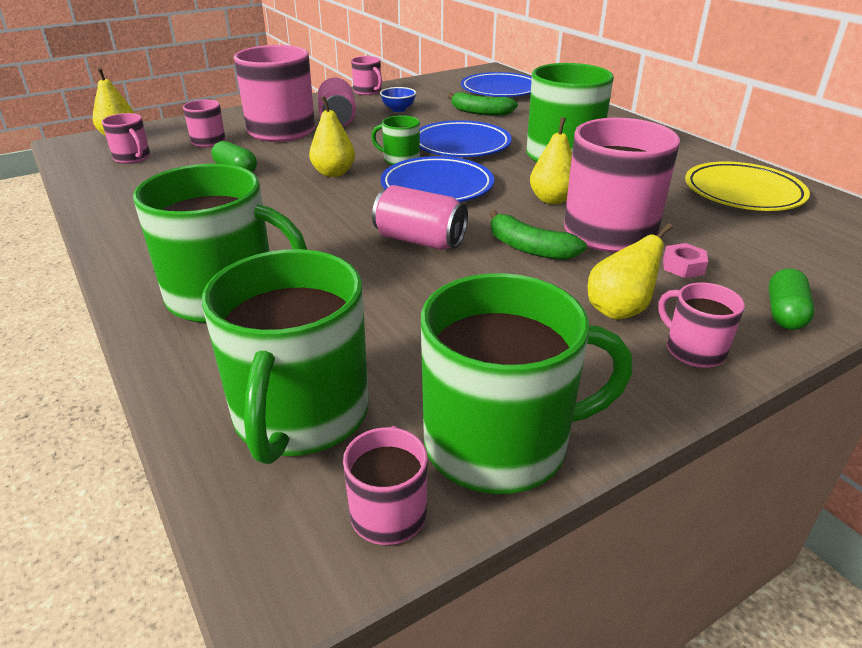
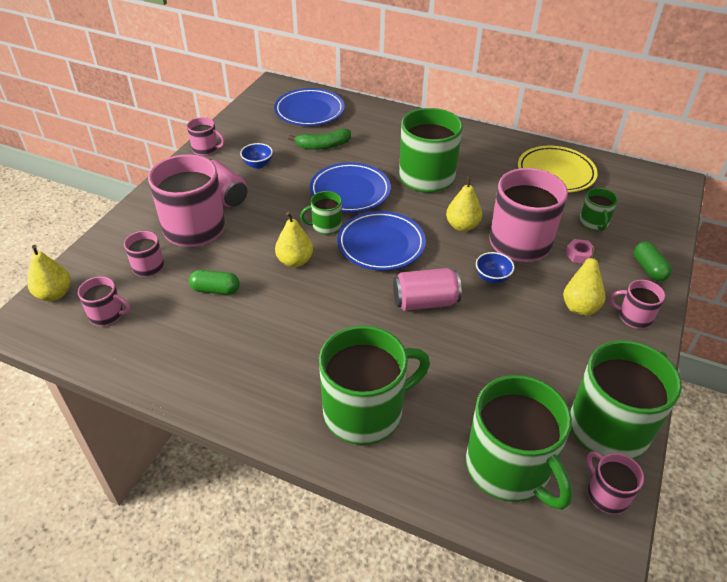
camera: 35 degrees left, 10 degrees up
(529, 248) = (492, 278): green banana -> blue bowl
(745, 247) = (594, 223): none -> green mug

